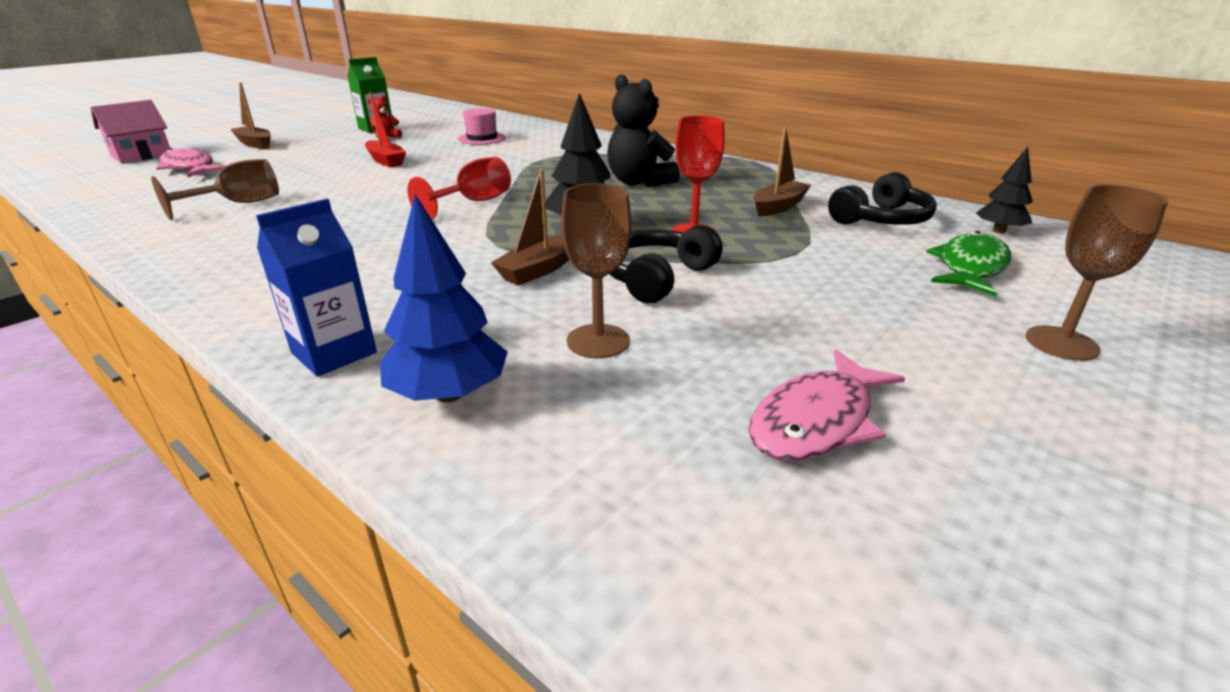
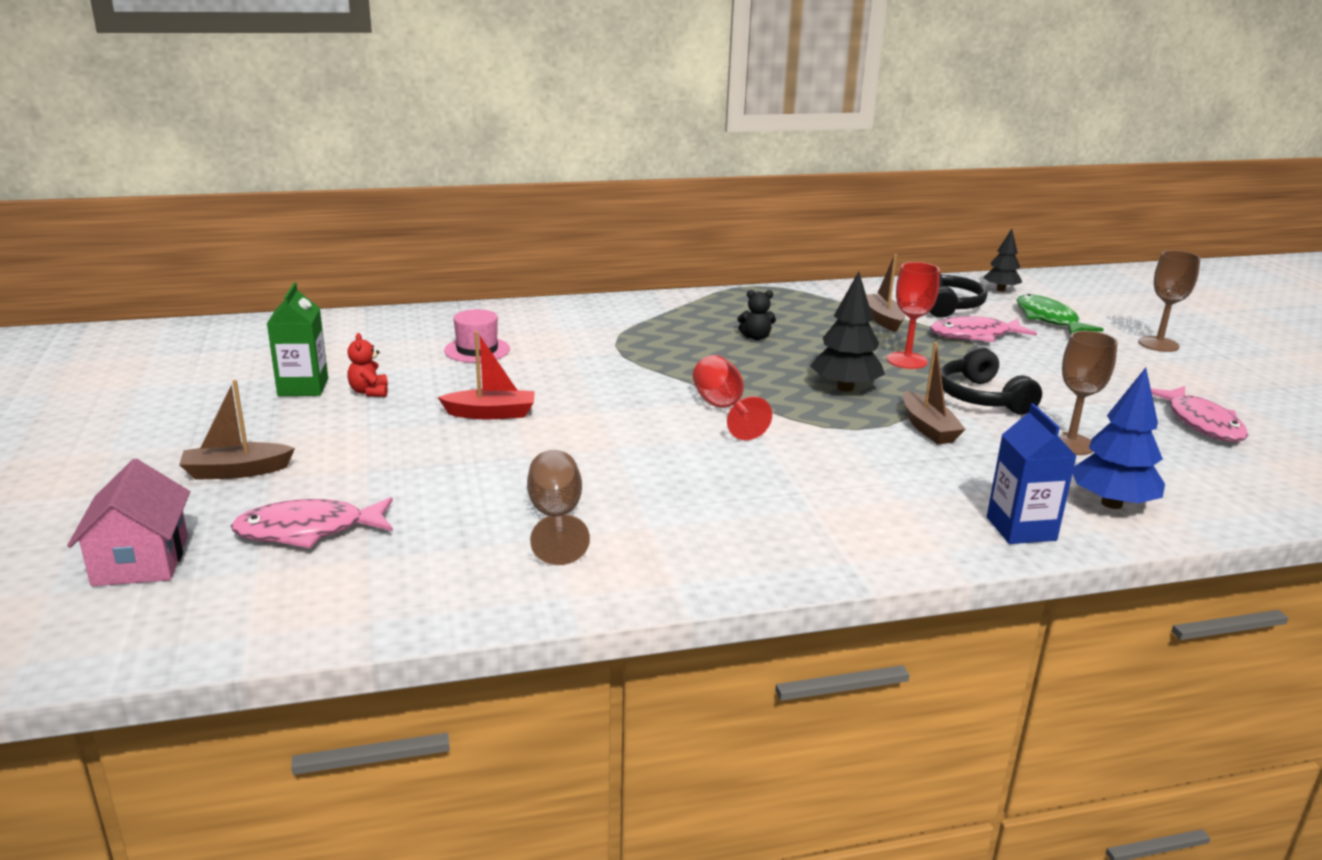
camera: 55 degrees left, 5 degrees down
(639, 182) = (756, 337): black teddy bear -> black teddy bear, size x0.50
(825, 245) = (975, 336): none -> pink fish

